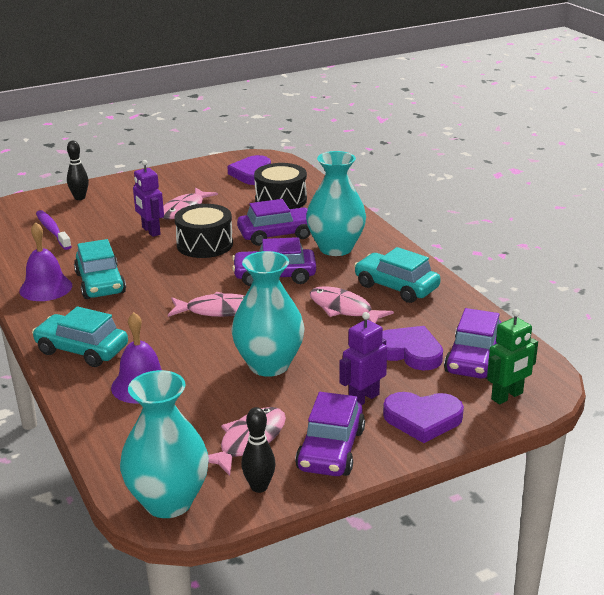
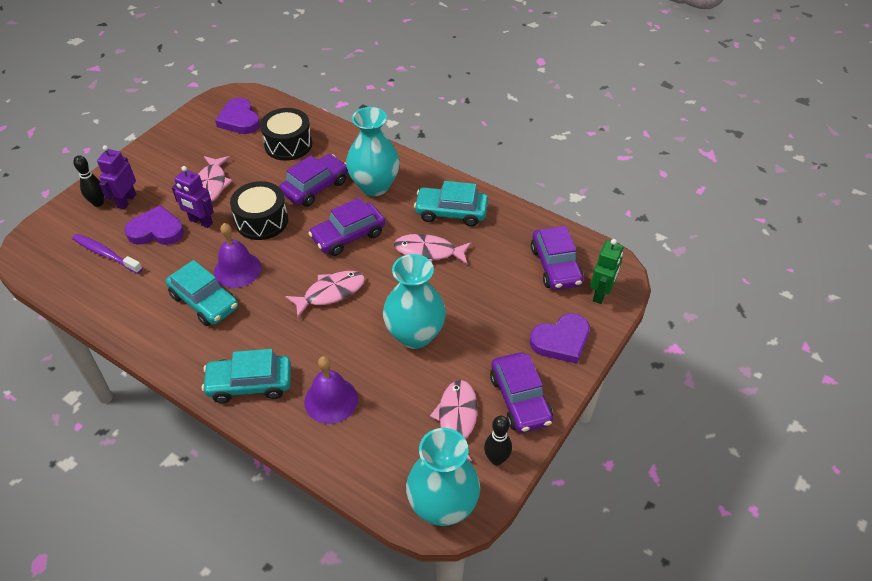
camera: 30 degrees left, 20 degrees up
(46, 288) = (158, 326): purple bell -> purple bell (237, 269)
(363, 399) = (507, 339): purple robot -> purple robot (126, 201)
(409, 352) = (507, 278): purple heart -> purple heart (156, 230)

